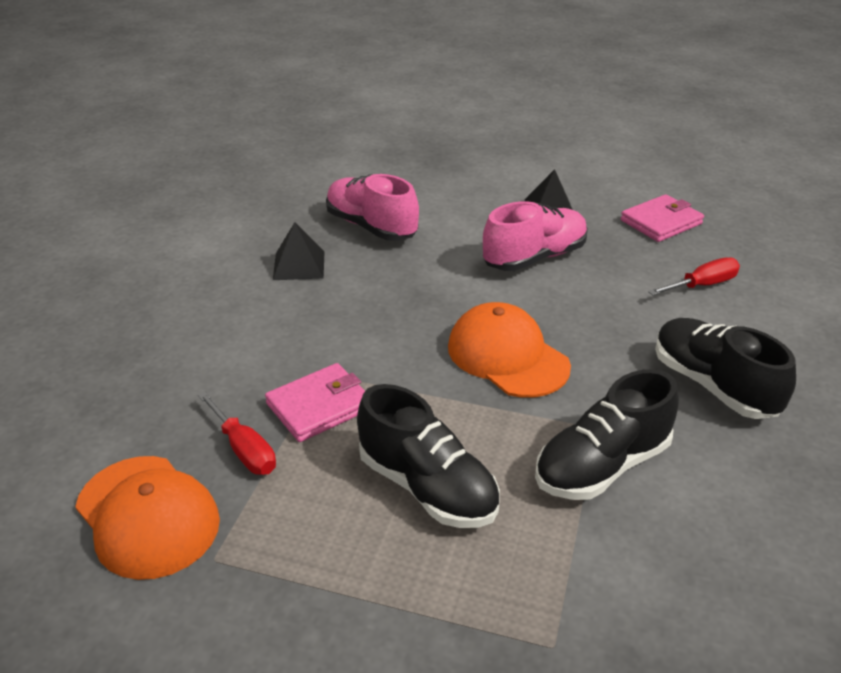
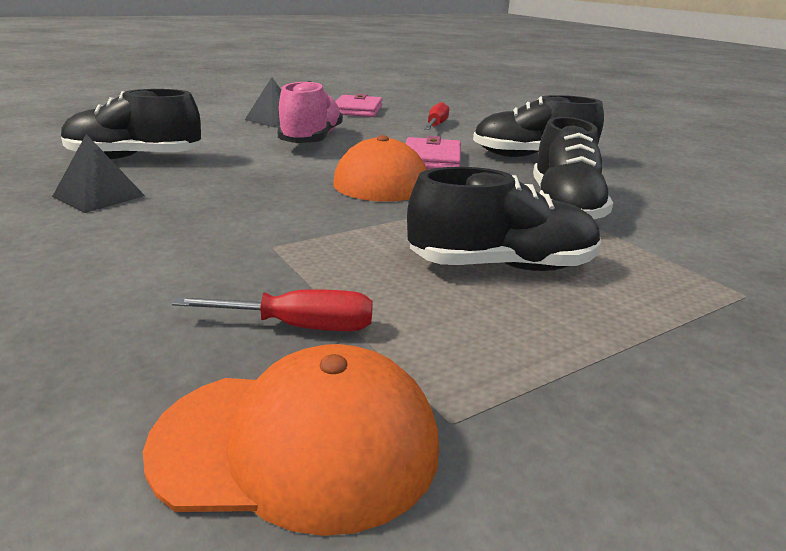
camera: 50 degrees left, 10 degrees down
(319, 406) = (313, 265): pink wallet -> pink wallet (431, 159)
(371, 227) = (134, 158): pink shoe -> black shoe

